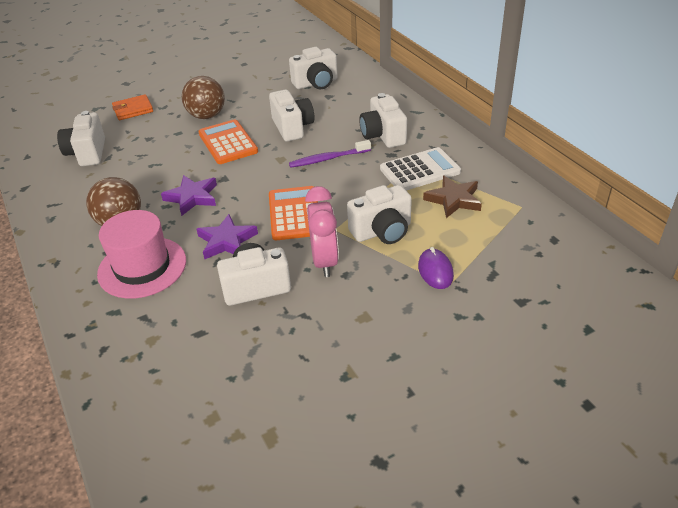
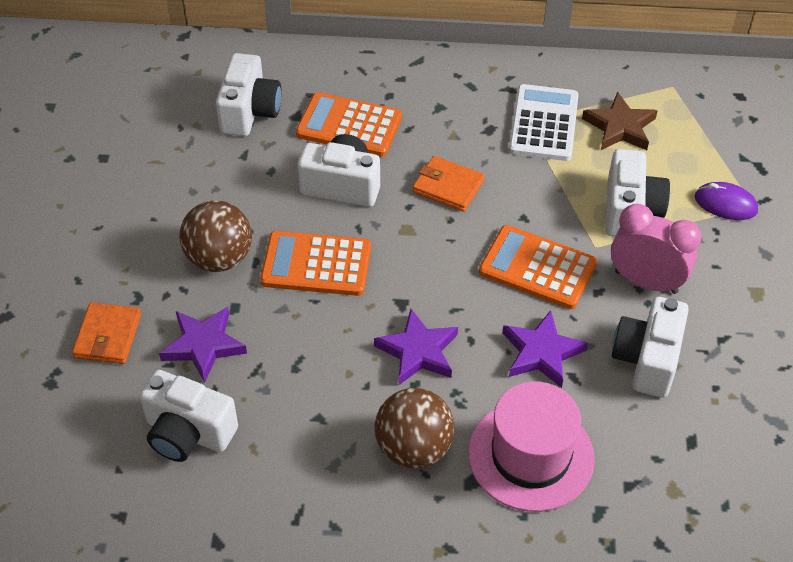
camera: 60 degrees left, 10 degrees up
(146, 135) = (203, 345): none -> purple star
(328, 159) = (448, 186): purple toothbrush -> orange wallet
(339, 112) = (349, 126): none -> orange calculator
(383, 135) = (442, 115): white camera -> none

